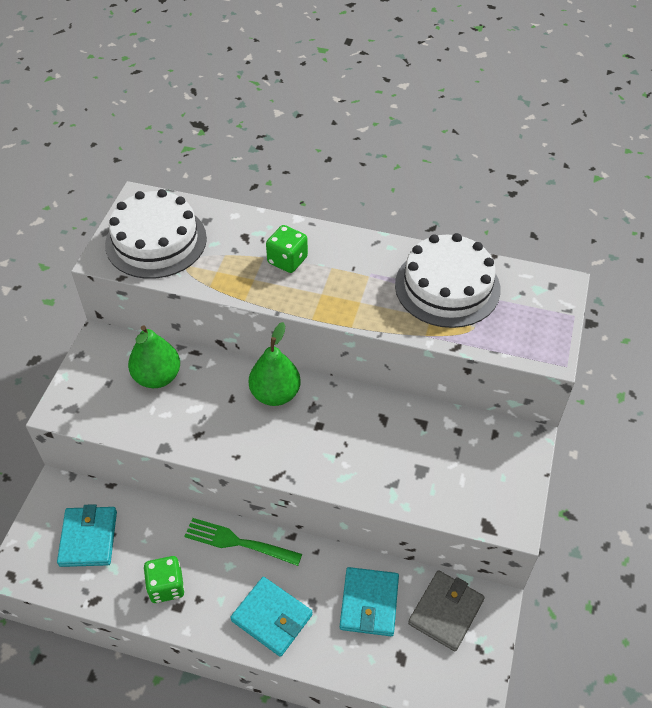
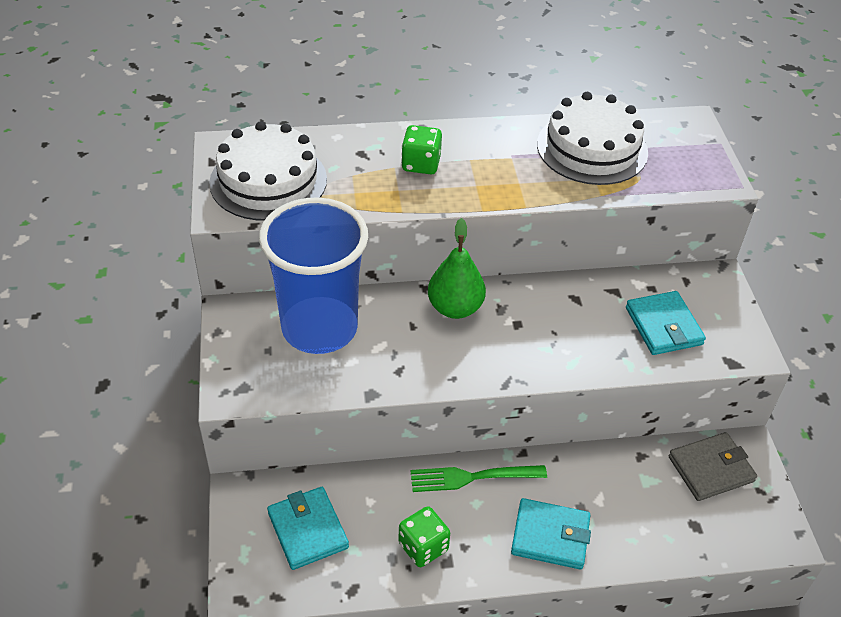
camera: 25 degrees left, 5 degrees down
(157, 377) = (319, 328): green pear -> blue cup
(369, 603) = (636, 488): turquoise wallet -> turquoise wallet (663, 326)
(446, 612) = (711, 469): grey wallet -> grey wallet turned 60 degrees clockwise

